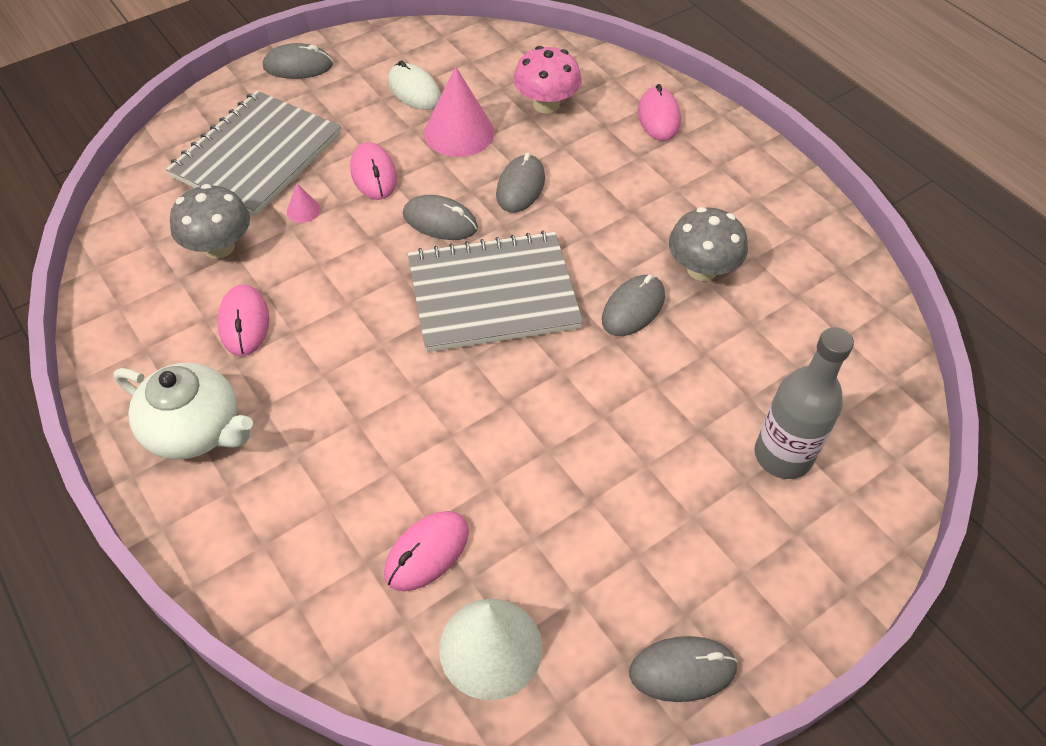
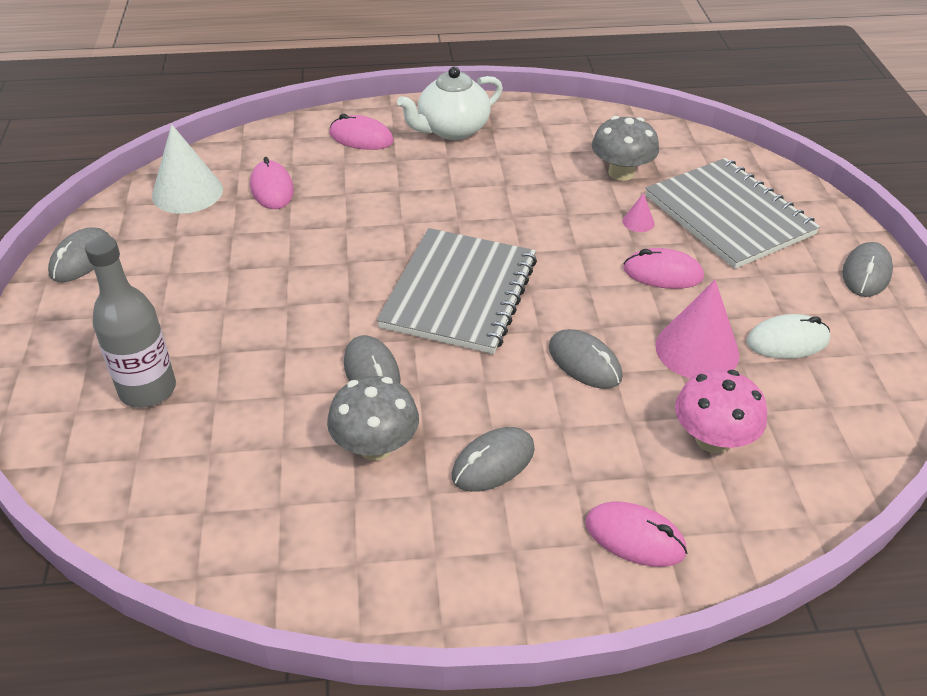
camera: 120 degrees right, 10 degrees down
(244, 323) = (531, 166): pink mouse -> pink mouse (361, 138)
(440, 221) = (571, 293): grey mouse -> grey mouse (493, 463)

